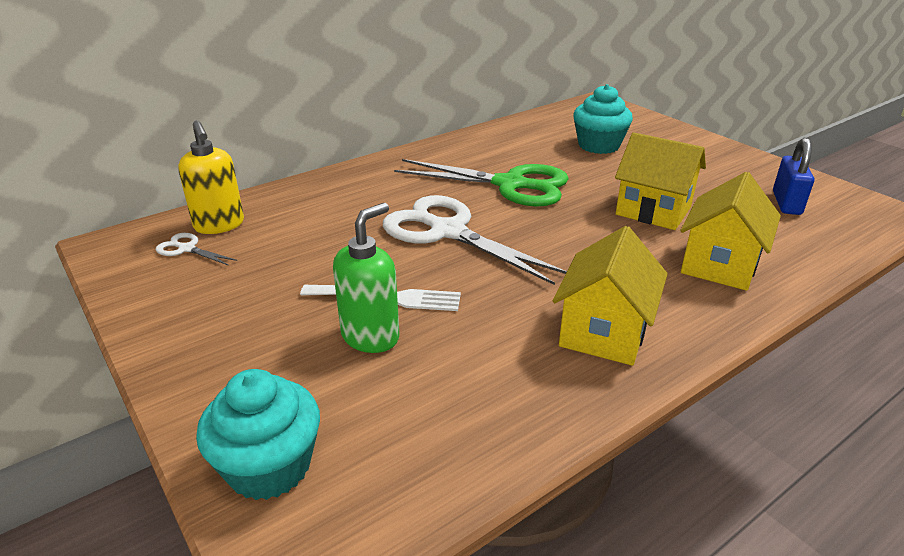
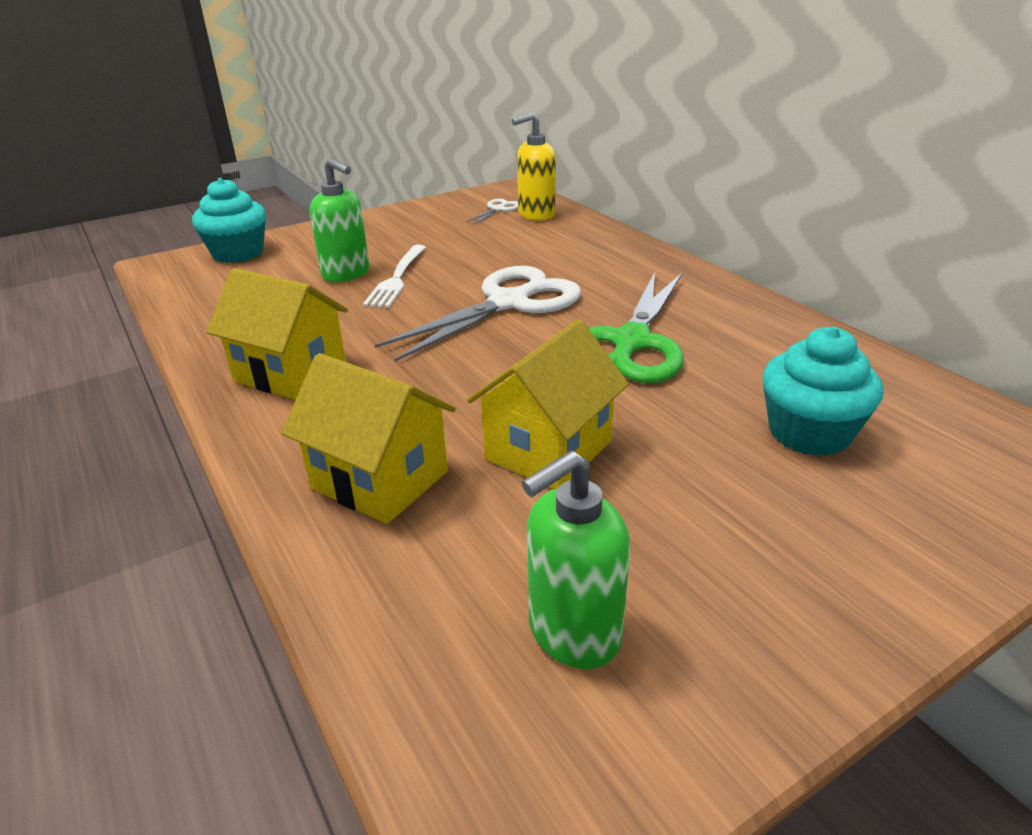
camera: 95 degrees right, 0 degrees up
(786, 203) = (573, 633): blue padlock -> green soap dispenser

